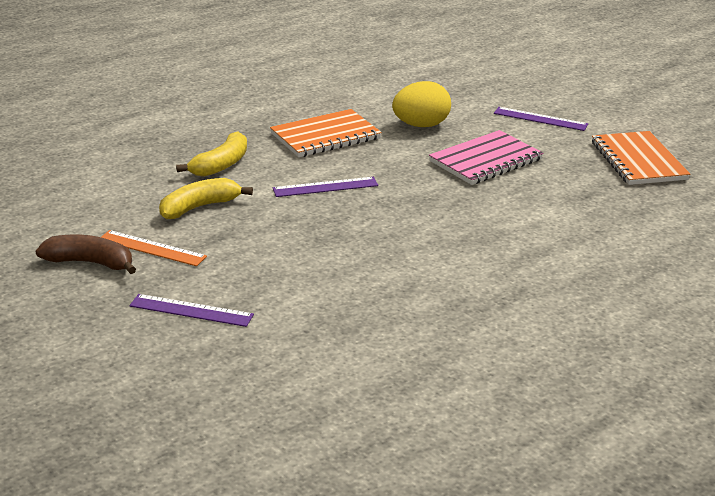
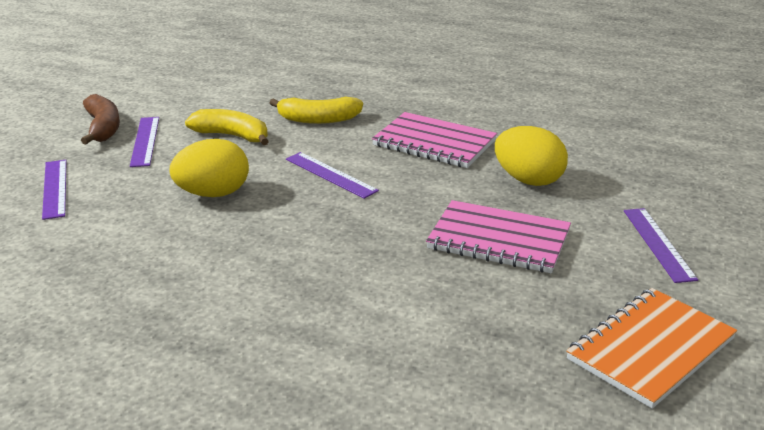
camera: 60 degrees right, 0 degrees up
(152, 248) = (145, 141): orange ruler -> purple ruler
(296, 240) = (213, 194): none -> yellow egg
(325, 136) = (434, 143): orange notebook -> pink notebook

